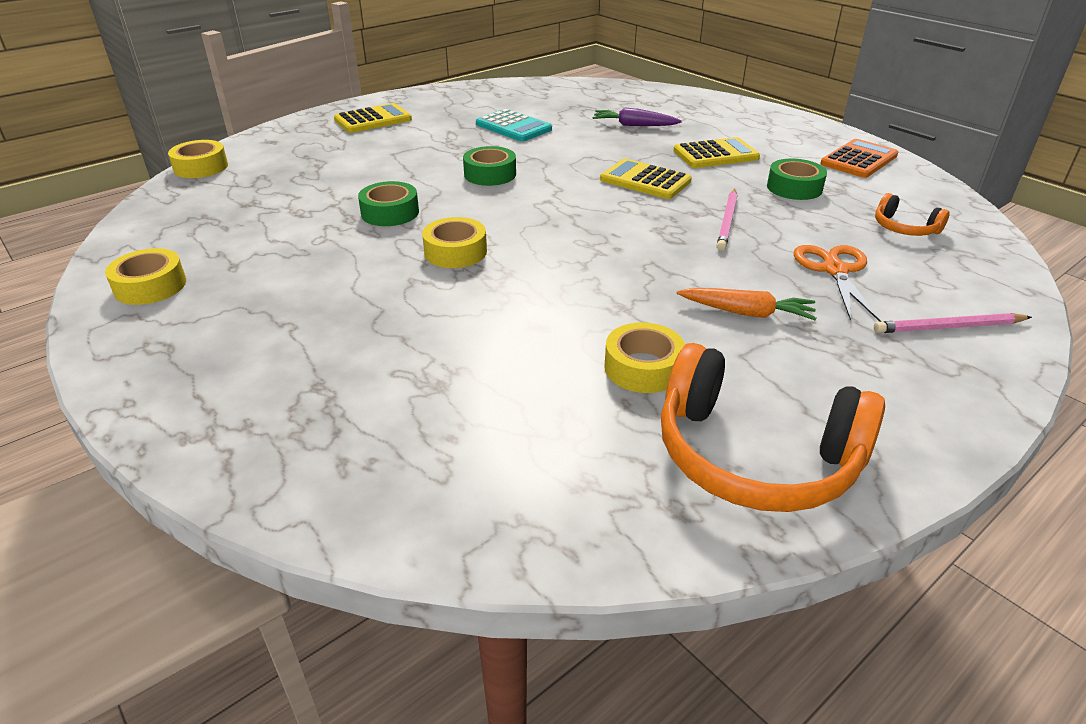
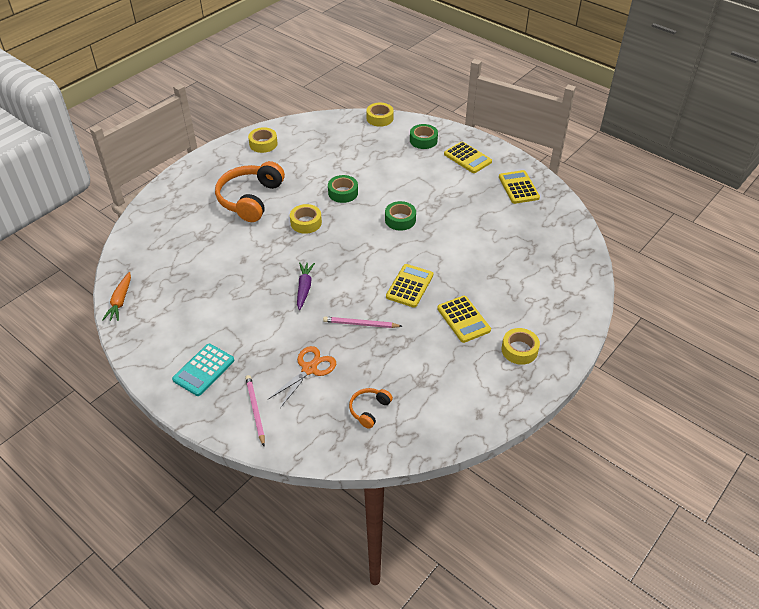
camera: 80 degrees right, 10 degrees up
(462, 100) = (518, 187): none -> yellow calculator
(513, 127) = (478, 218): turquoise calculator -> turquoise calculator (203, 370)
(634, 125) = (504, 275): purple carrot -> purple carrot (304, 288)
(643, 368) = (214, 295): yellow tape -> yellow tape (519, 350)
(746, 313) = (261, 330): orange carrot -> orange carrot (120, 301)
(754, 456) = (159, 329): orange headphones -> orange headphones (250, 199)
(794, 188) = (418, 358): green tape -> green tape (423, 140)
(834, 270) = (309, 369): orange scissors -> orange scissors turned 45 degrees counterclockwise
(859, 160) = (479, 400): orange calculator -> none

